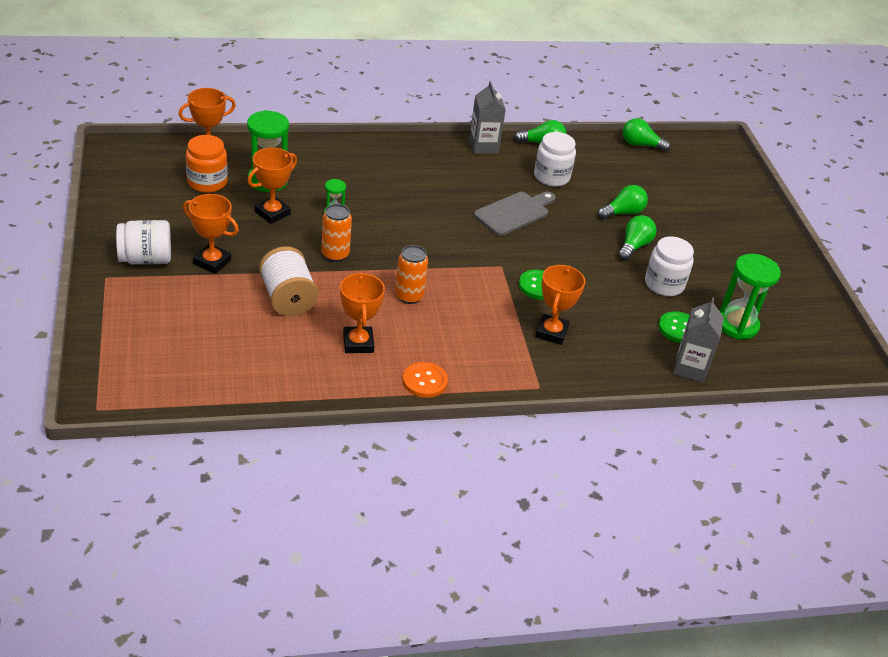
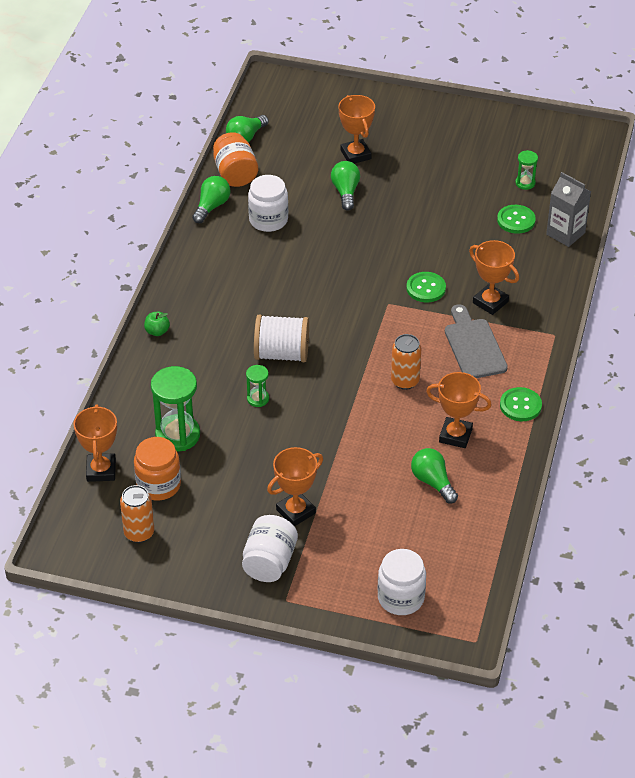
camera: 60 degrees left, 5 degrees up
(272, 213) = (235, 446): orange trophy -> orange trophy (355, 155)
(288, 298) = (374, 468): white spool -> white spool (281, 354)
(335, 254) = (322, 416): orange can -> orange can (139, 533)
(378, 147) = (157, 331): none -> green apple
(424, 381) = (520, 405): orange button -> green button
(483, 146) = (194, 251): grey carton -> none
(514, 213) = (313, 266): grey cutting board -> grey cutting board (474, 346)
(591, 148) = (235, 174): none -> orange jar
(634, 246) = (397, 204): green light bulb -> green light bulb (432, 482)
(664, 284) = (456, 206): white jar -> white jar (401, 598)
(737, 325) = (525, 183): green hourglass -> green hourglass, size x0.51

